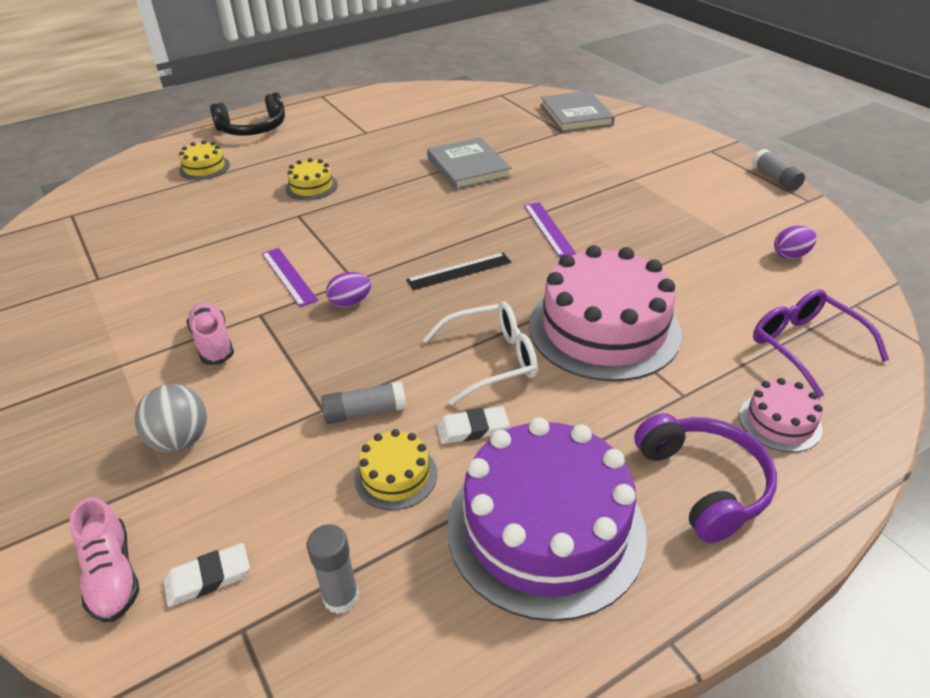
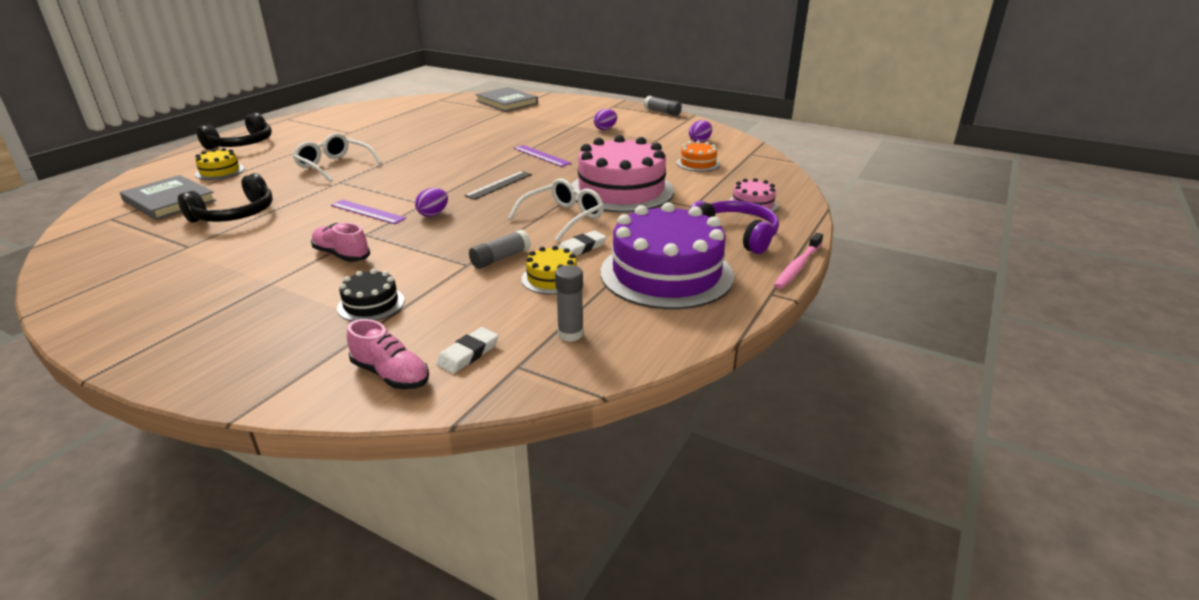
camera: 30 degrees left, 10 degrees down
(169, 241) = (235, 214): none -> black headphones
(180, 440) = (371, 304): grey ball -> black cake
(311, 187) = (334, 166): yellow cake -> white glasses
(468, 167) = (453, 137): grey book -> grey book (169, 201)
(668, 196) = (605, 129): none -> purple egg
(754, 303) = (698, 163): none -> orange cake
(754, 597) = (797, 267): none -> pink toothbrush
(805, 346) = (740, 174): purple glasses -> none

